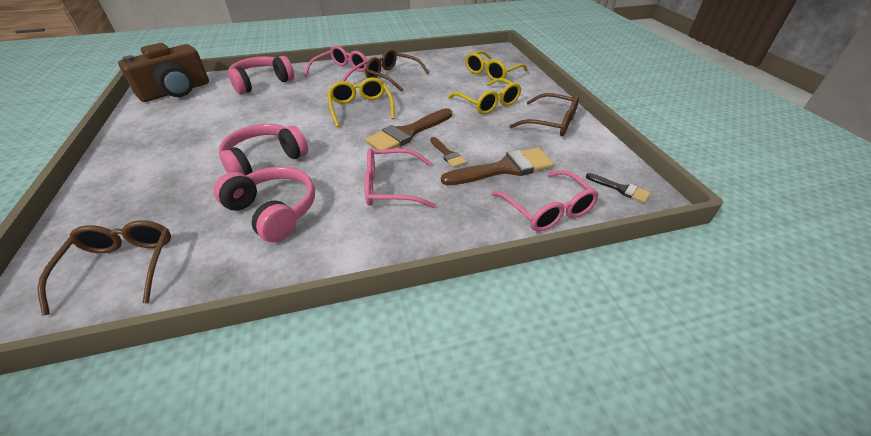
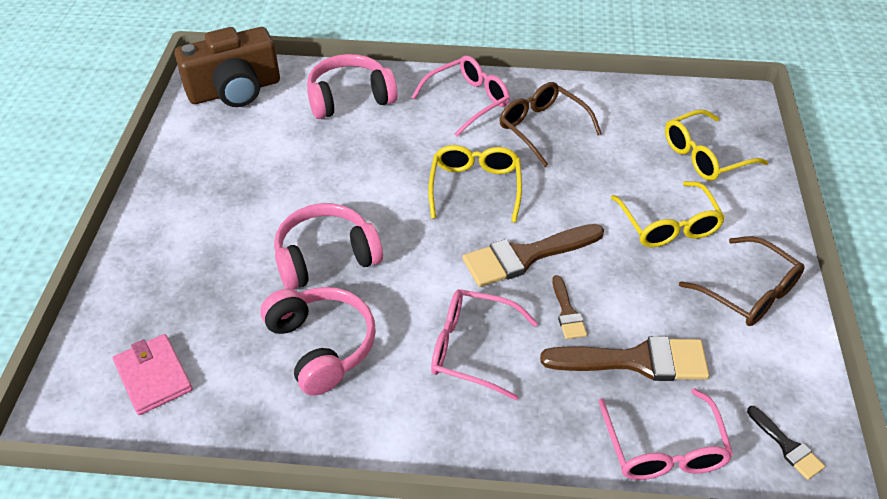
camera: 20 degrees right, 5 degrees up
(122, 266) = (153, 376): brown glasses -> pink wallet

